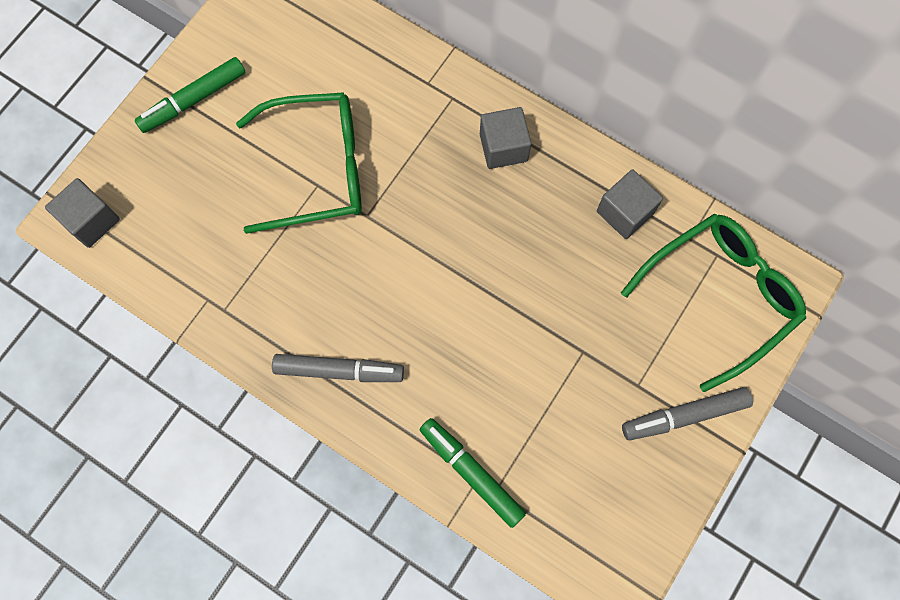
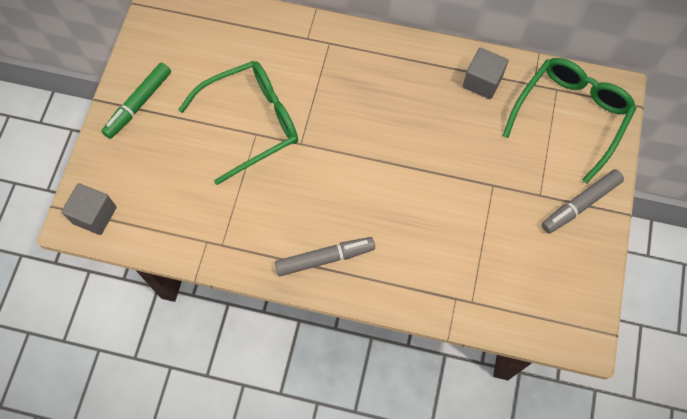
camera: 20 degrees left, 5 degrees down
(471, 472) = (449, 296): green marker -> none
(503, 147) = (379, 65): grey cube -> none

